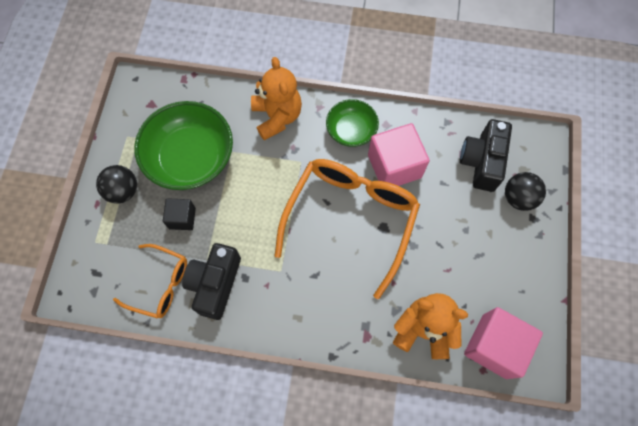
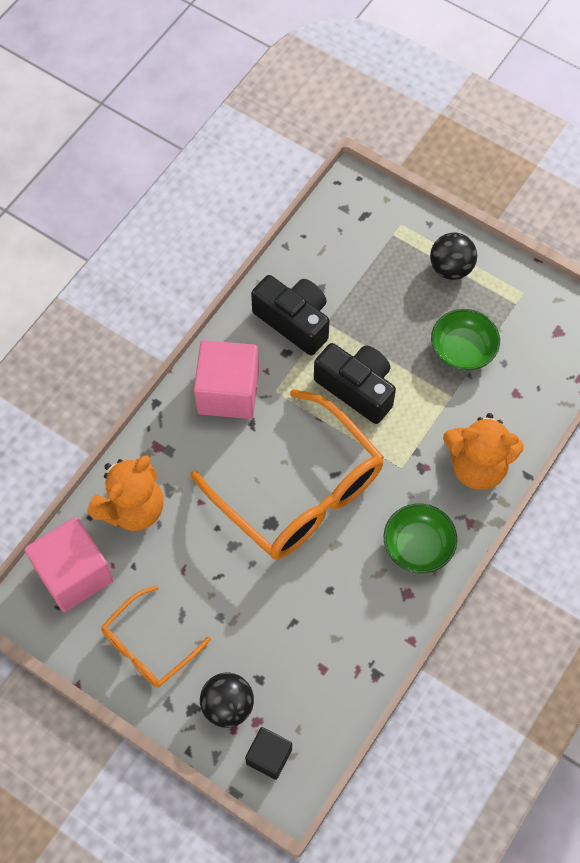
camera: 115 degrees right, 5 degrees down
(160, 284) = (320, 270): orange glasses -> orange glasses (148, 646)
(182, 218) = (388, 315): black cube -> black cube (269, 756)
(190, 158) = (462, 349): green bowl -> green bowl, size x0.56
(394, 166) = (343, 574): pink cube -> pink cube (228, 392)
(482, 162) = (298, 687): black camera -> black camera (357, 388)

